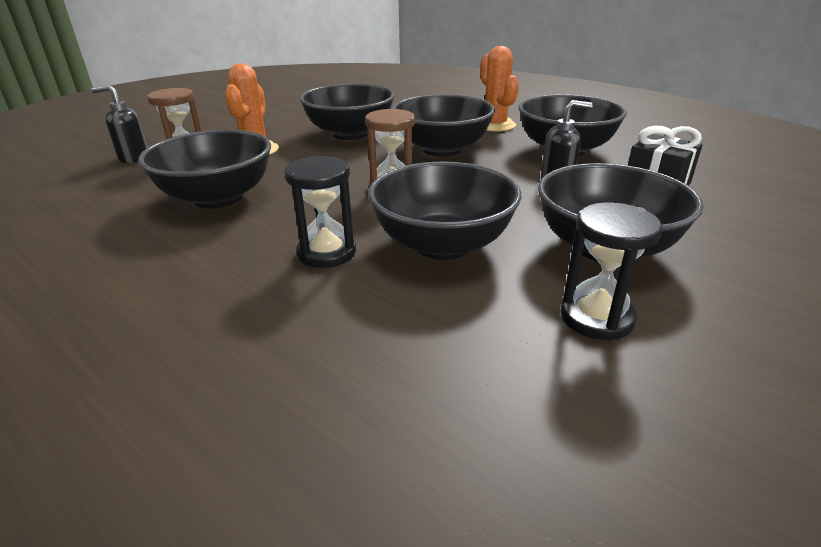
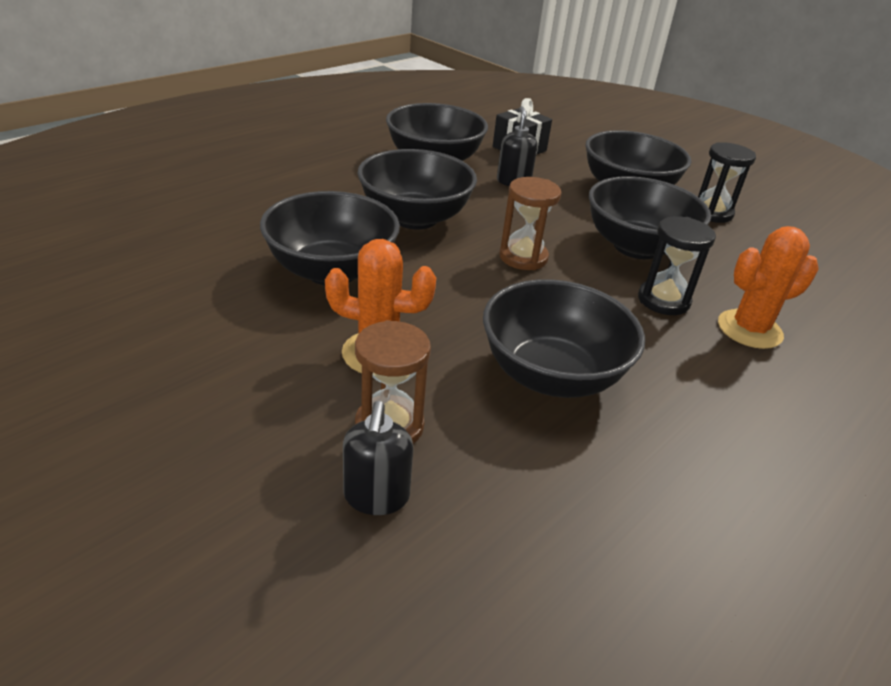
camera: 90 degrees left, 5 degrees up
(495, 125) = (340, 177): orange cactus -> orange cactus (749, 329)

